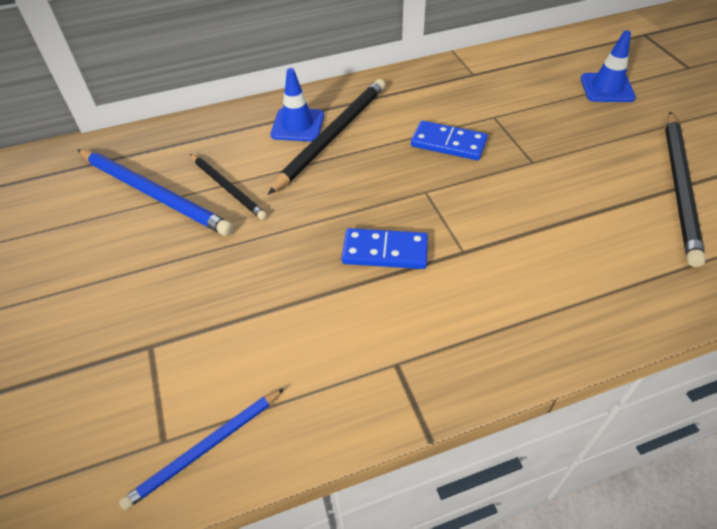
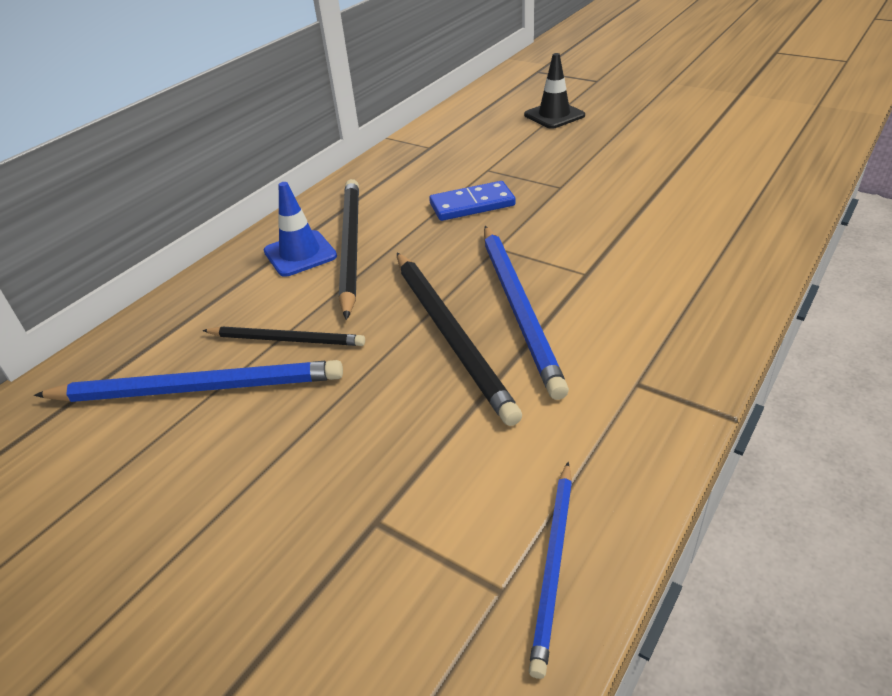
camera: 35 degrees left, 10 degrees down
(385, 252) = (519, 308): blue domino -> blue pencil
(607, 88) = (554, 115): blue traffic cone -> black traffic cone
(679, 187) = (687, 156): black pencil -> black pencil (451, 335)

